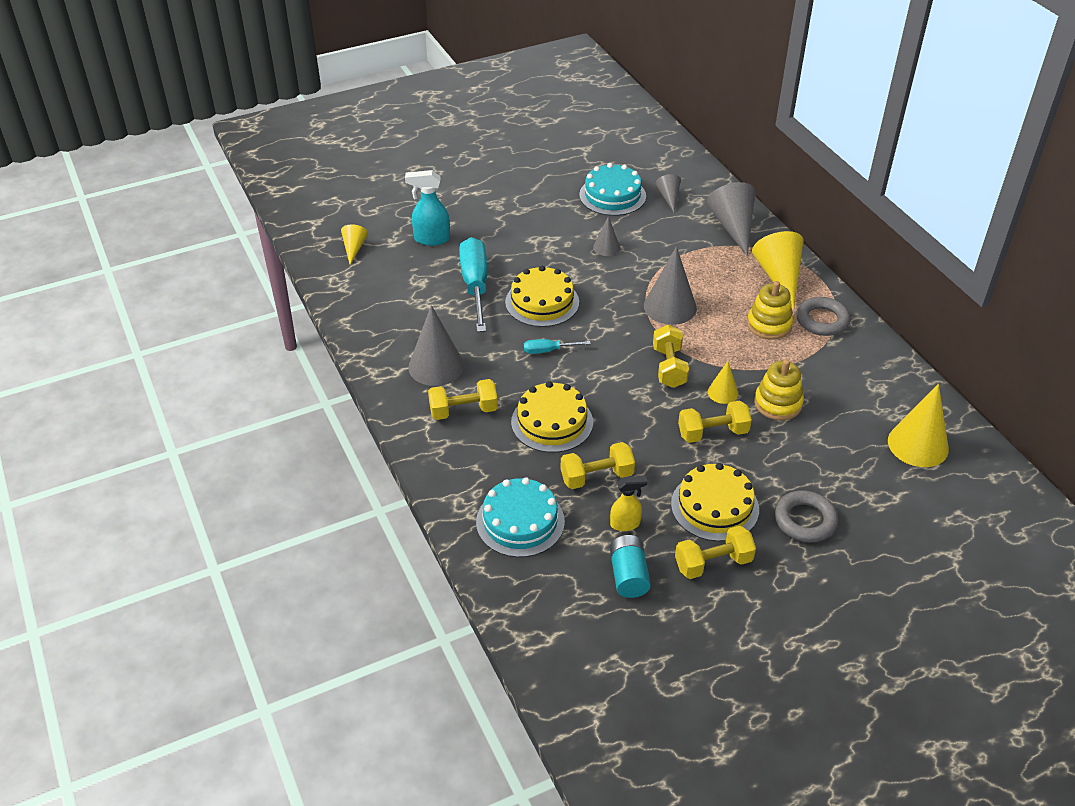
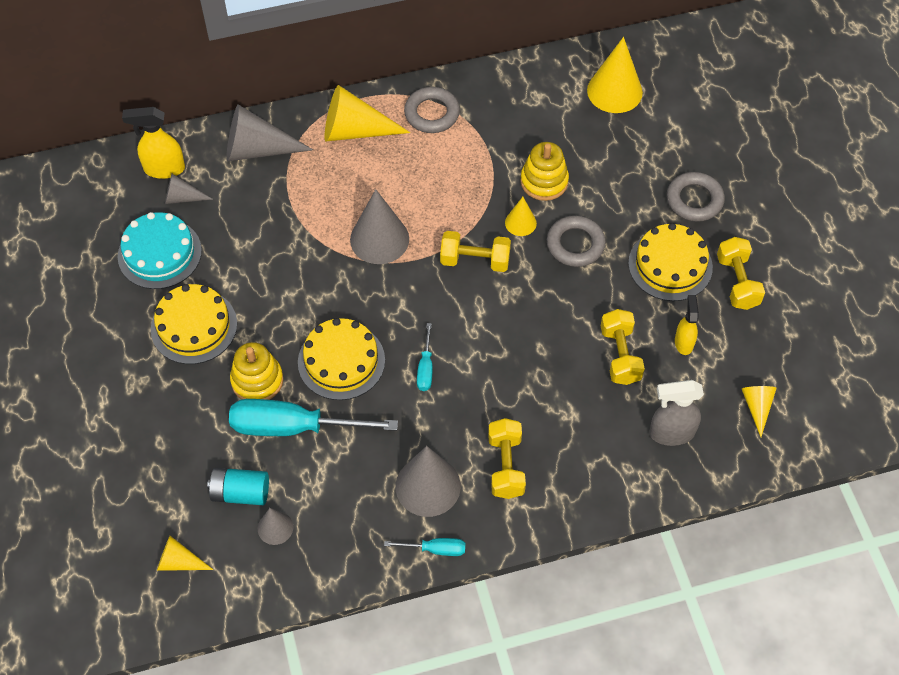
camera: 80 degrees left, 15 degrees up
(379, 377) = (435, 549): none -> turquoise screwdriver
(431, 239) = (187, 466): turquoise spray bottle -> none
(520, 521) = (671, 433): turquoise cake -> grey spray bottle
(552, 422) = (537, 382): yellow cake -> yellow cake (194, 326)
(565, 588) = (757, 407): none -> yellow cone
(606, 247) = (259, 279): grey cone -> grey cone (275, 528)
(628, 575) = (745, 352): turquoise battery -> turquoise battery (240, 493)
(692, 184) = (164, 169): none -> yellow spray bottle
(712, 433) = (575, 244): yellow dumbbell -> grey ring
(769, 325) = (428, 159): yellow stacking toy -> yellow stacking toy (257, 380)

